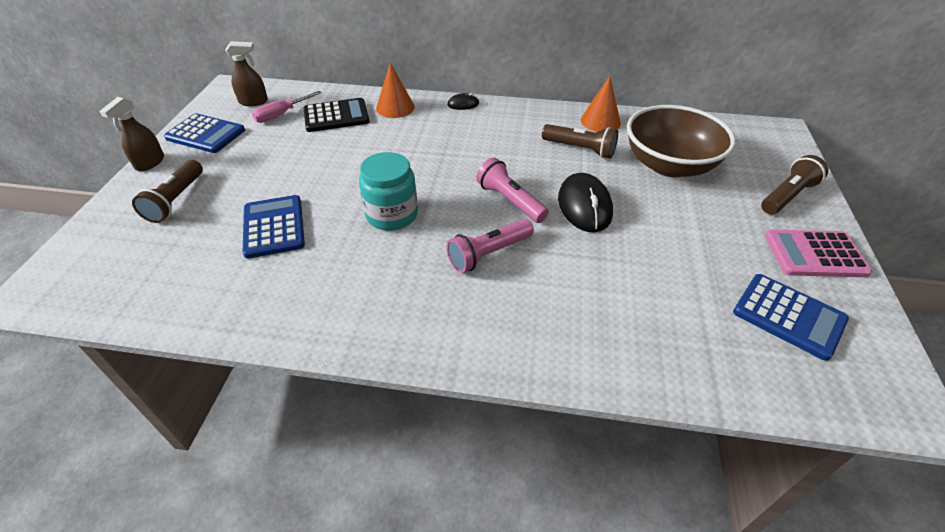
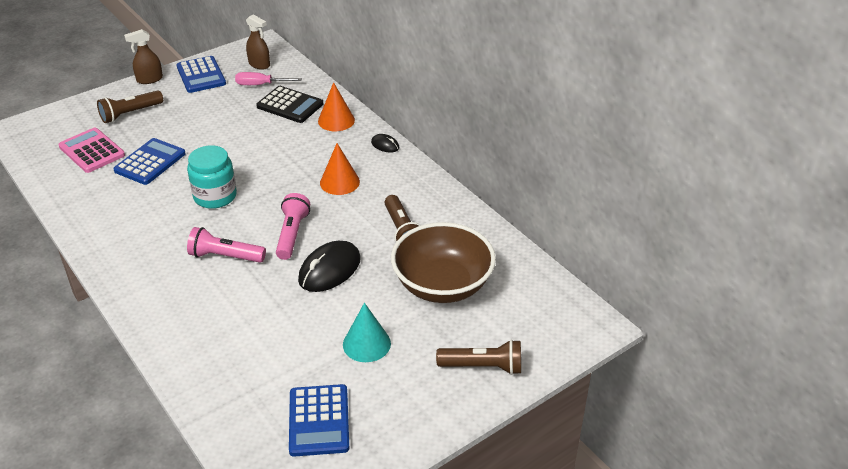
camera: 45 degrees right, 5 degrees down
(600, 121) = (459, 220): orange cone -> orange cone (339, 182)
(705, 236) = (366, 344): none -> turquoise cone
(815, 254) = (414, 410): pink calculator -> pink calculator (91, 151)

